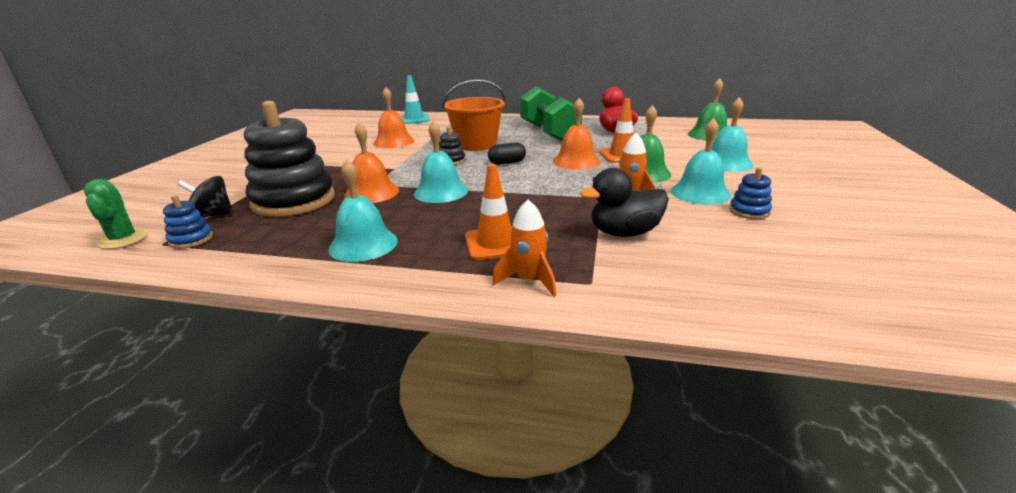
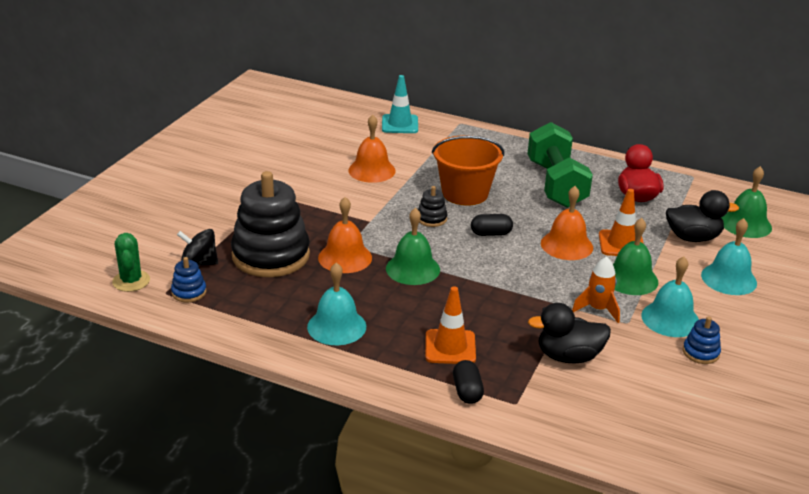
camera: 10 degrees right, 5 degrees up
(440, 192) = (412, 269): turquoise bell -> green bell
(528, 280) = (467, 391): orange rocket -> black capsule
(676, 146) = (693, 238): none -> black duck

